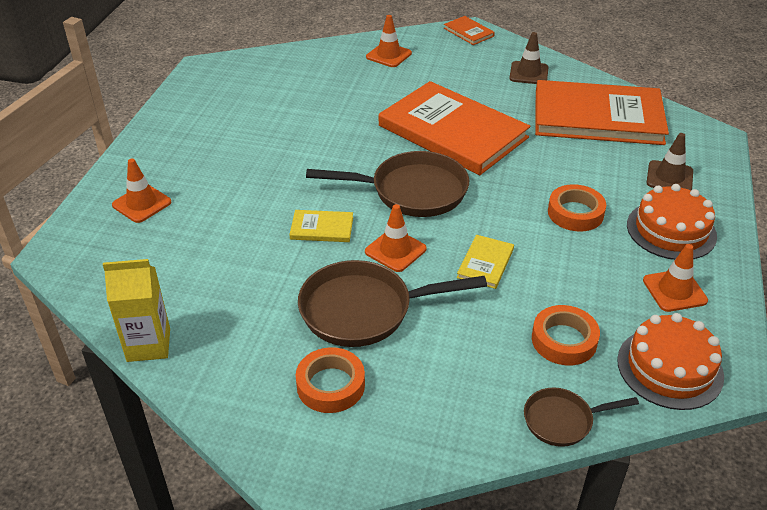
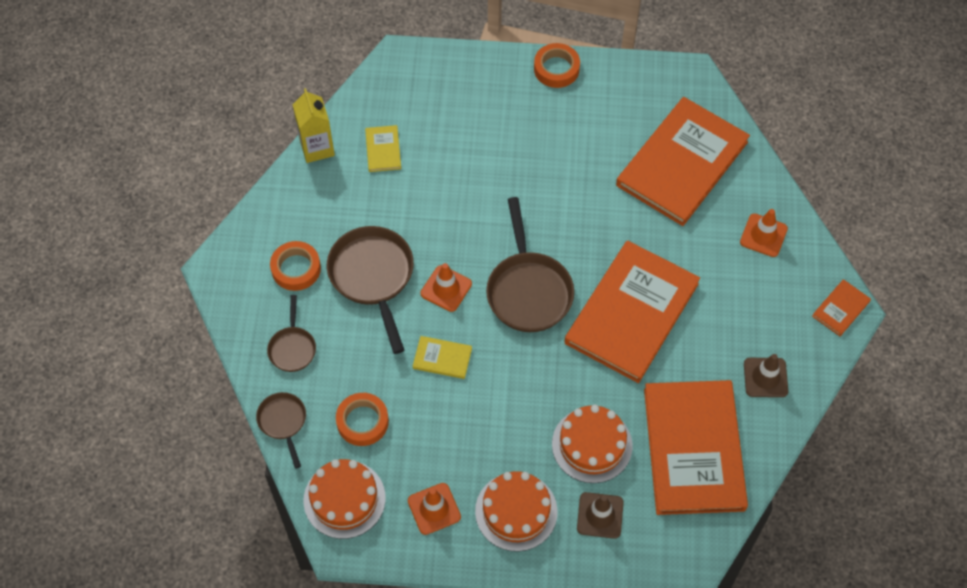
camera: 80 degrees right, 20 degrees up
(142, 204) = (469, 93): orange traffic cone -> none
(298, 84) = (681, 163): none -> orange book
(322, 228) = (463, 229): yellow book -> yellow book (383, 150)
(452, 400) = (292, 348): none -> brown pan
(575, 213) = (525, 428): orange tape -> orange tape (556, 69)
(594, 173) = (592, 445): none -> orange cake

